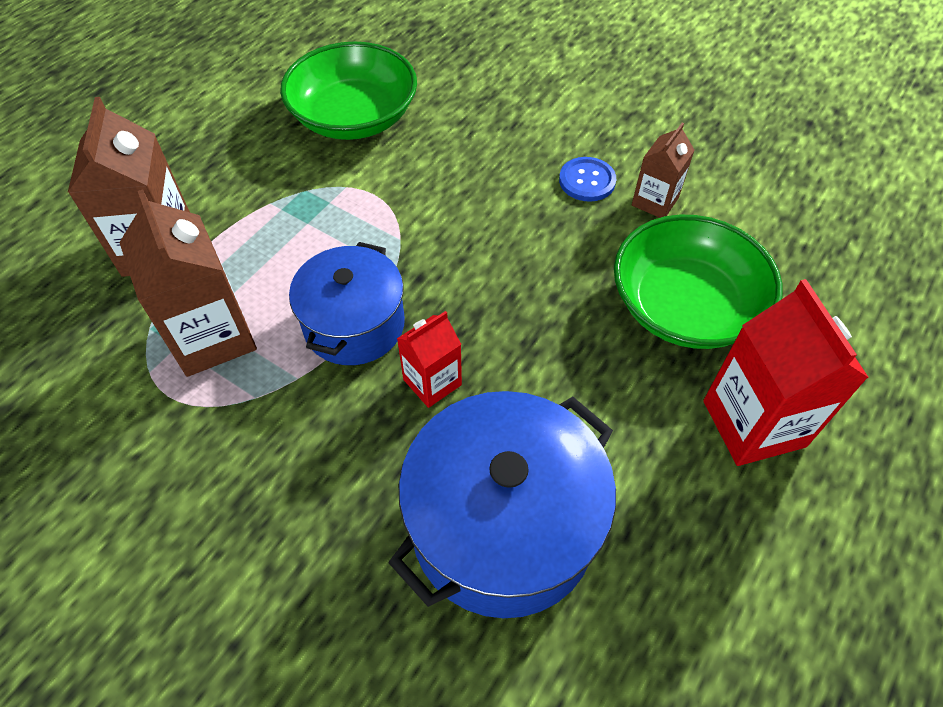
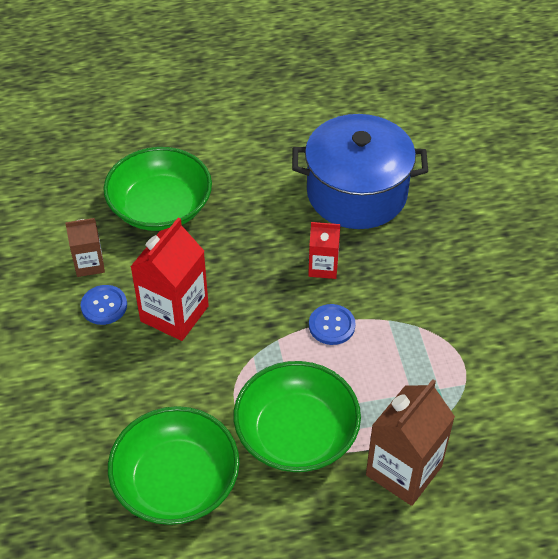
camera: 135 degrees left, 5 degrees down
(212, 337) = (415, 379): brown carton -> none
(290, 209) = (296, 433): none -> green bowl
(354, 324) = (331, 325): blue pot -> blue button
(753, 423) = (207, 148): red carton -> red carton (174, 313)

